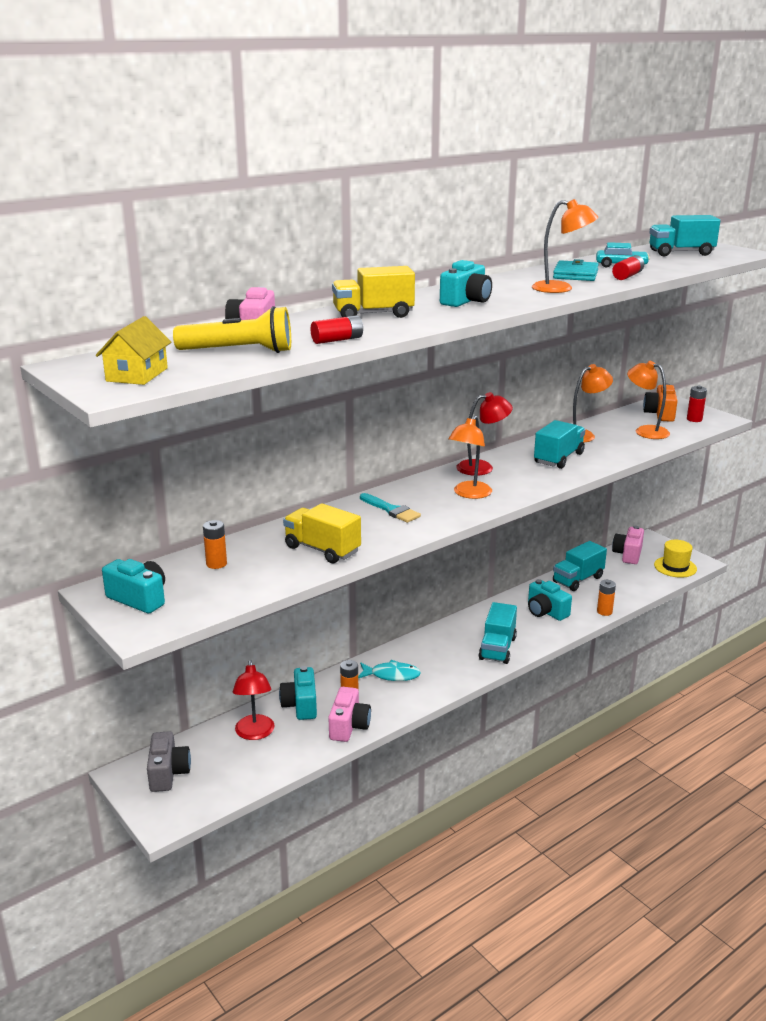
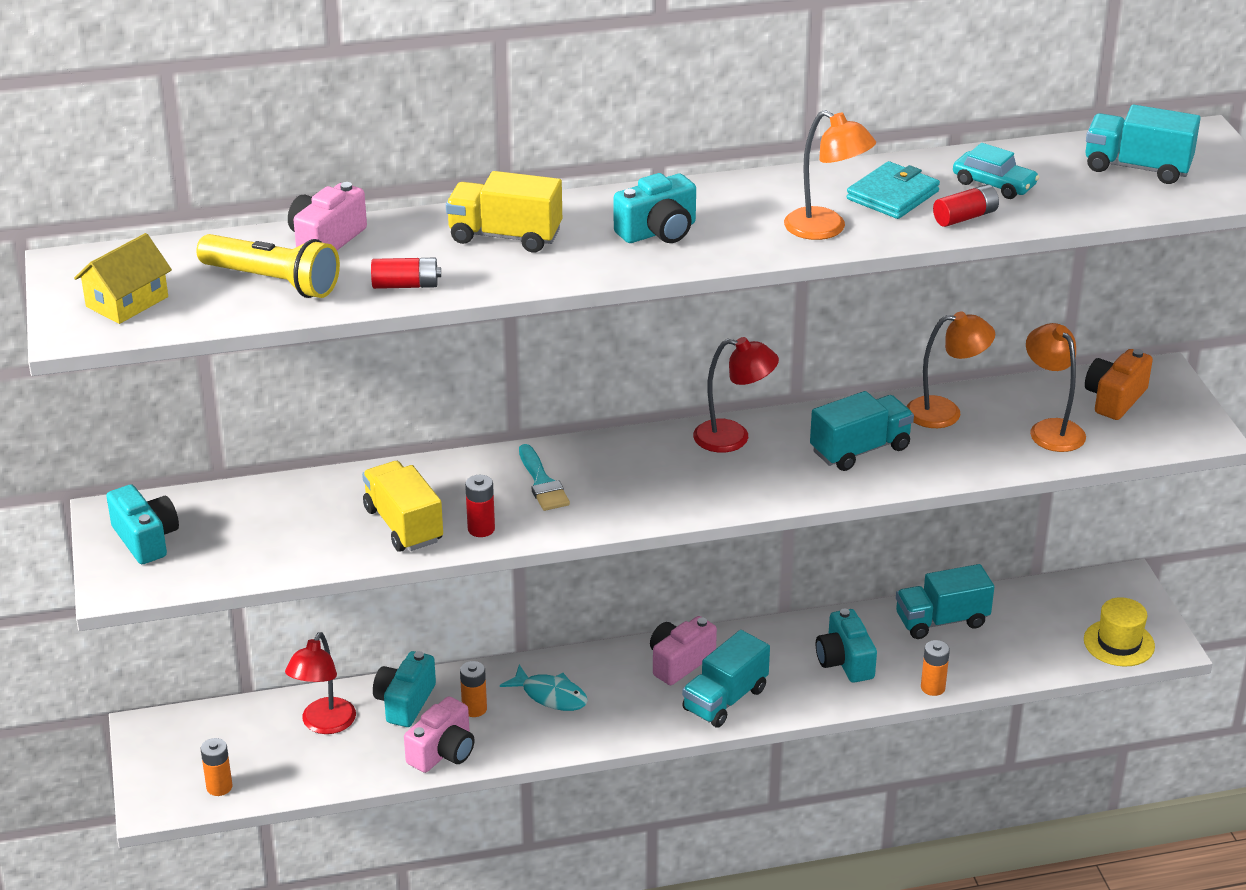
camera: 25 degrees right, 10 degrees up
(168, 773) = (194, 744): grey camera -> none
(216, 564) = (265, 511): orange battery -> orange battery (219, 787)
(469, 494) = (669, 483): orange lamp -> none
(628, 554) = (1063, 598): pink camera -> pink camera (679, 662)
(694, 419) = (1158, 424): red battery -> red battery (481, 529)

